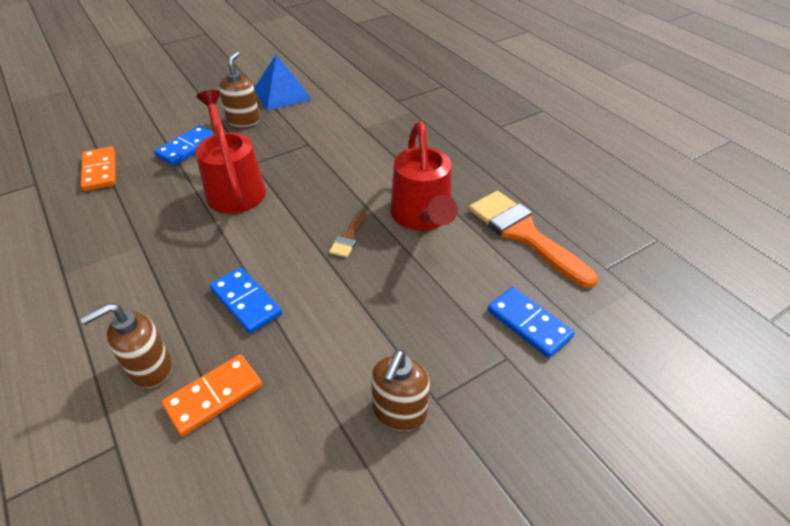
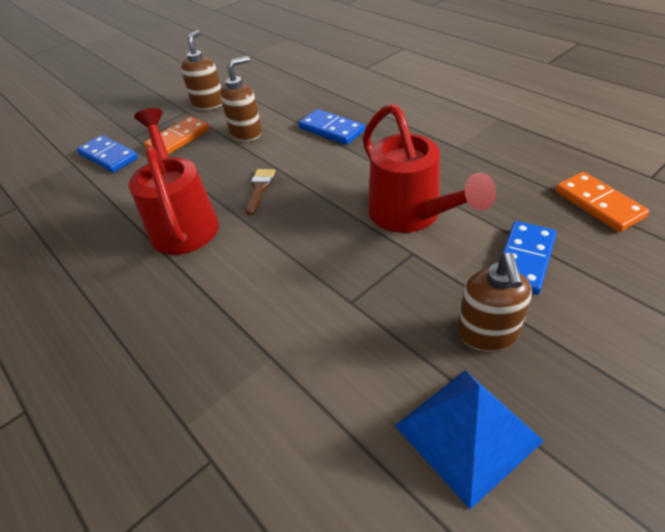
camera: 175 degrees right, 0 degrees up
(150, 368) = (373, 91): brown soap dispenser -> brown soap dispenser (246, 133)
(214, 396) = (324, 89): orange domino -> orange domino (178, 139)
(523, 234) = (78, 224): orange brush -> none

